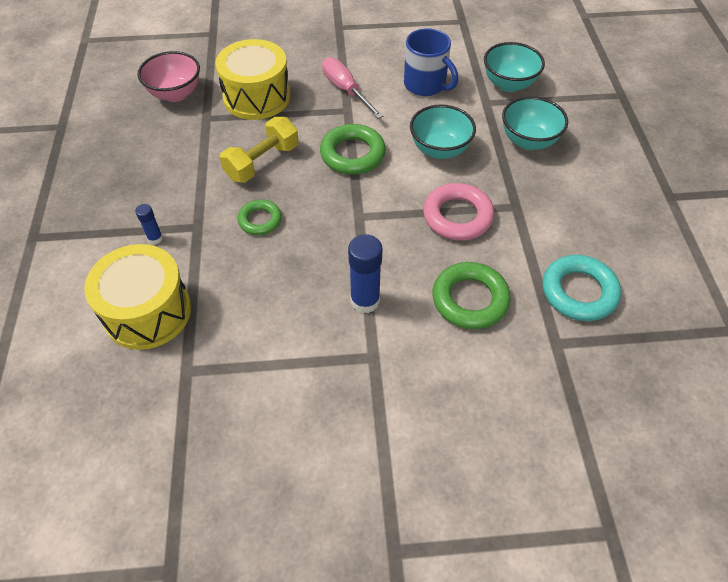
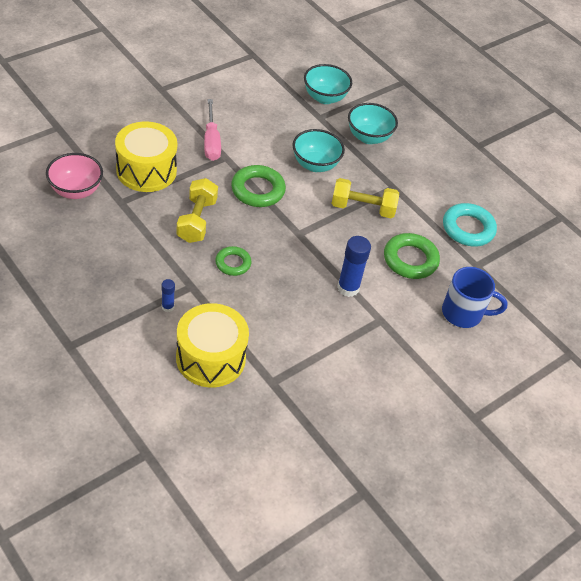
camera: 40 degrees left, 5 degrees down
(346, 90) = (211, 141): pink screwdriver -> pink screwdriver turned 120 degrees counterclockwise
(426, 85) = (267, 117): blue mug -> blue mug (463, 313)
(457, 216) = (362, 208): pink ring -> yellow dumbbell

